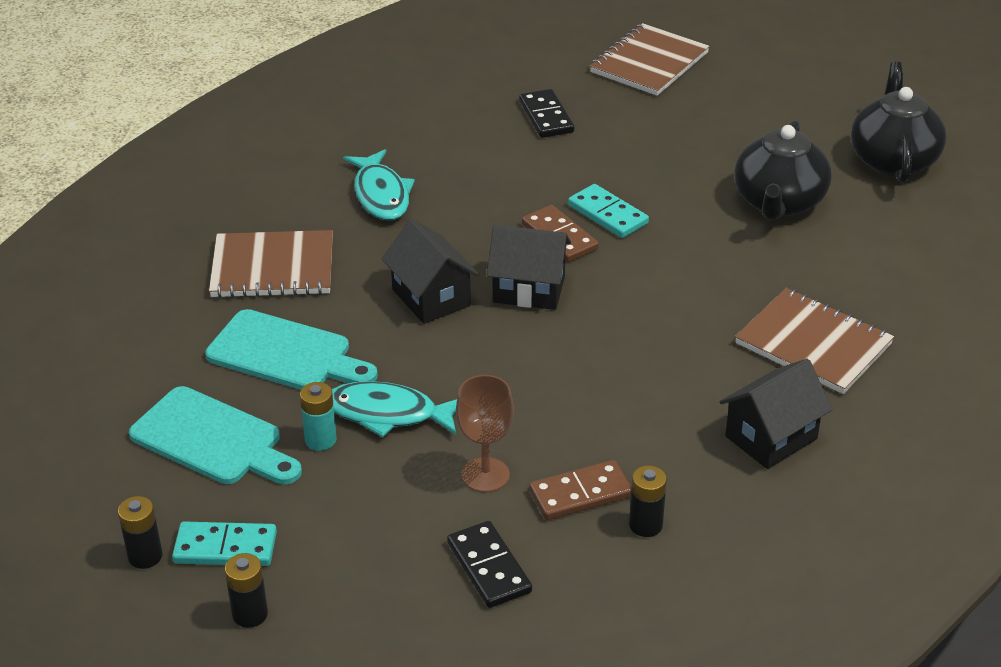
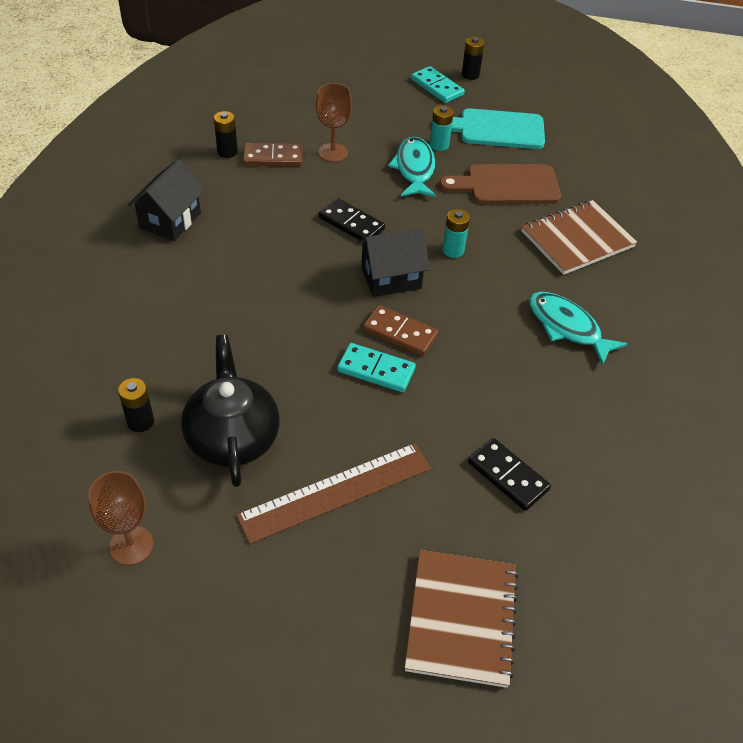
camera: 150 degrees right, 10 degrees up
(225, 547) = (437, 87): turquoise domino -> turquoise domino turned 75 degrees clockwise
(250, 614) = (399, 67): black battery -> black battery (140, 422)
(286, 354) = (507, 185): turquoise cutting board -> brown cutting board
(388, 414) = (414, 169): turquoise fish -> turquoise fish turned 75 degrees counterclockwise
(431, 297) = (453, 250): black house -> turquoise battery
(488, 567) = (300, 112): black domino -> black domino (351, 223)
(580, 494) = (273, 157): brown domino -> brown domino turned 45 degrees clockwise
(702, 146) = (335, 491): none -> brown ruler
(813, 344) = (160, 298): brown notebook -> none
(893, 160) = (131, 545): black teapot -> brown goblet

